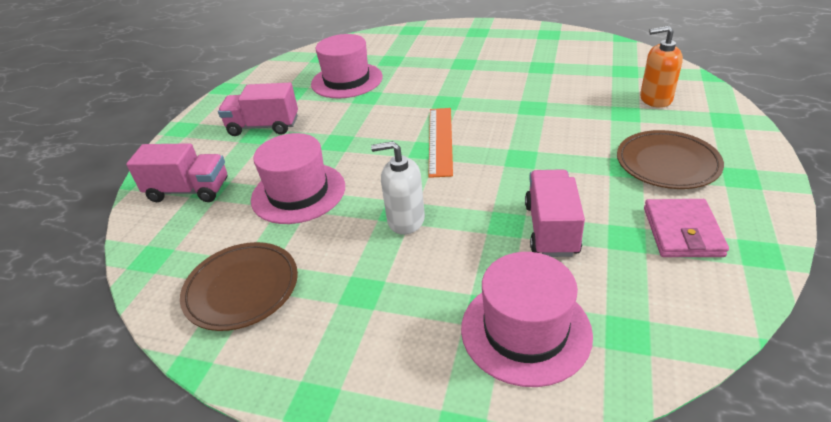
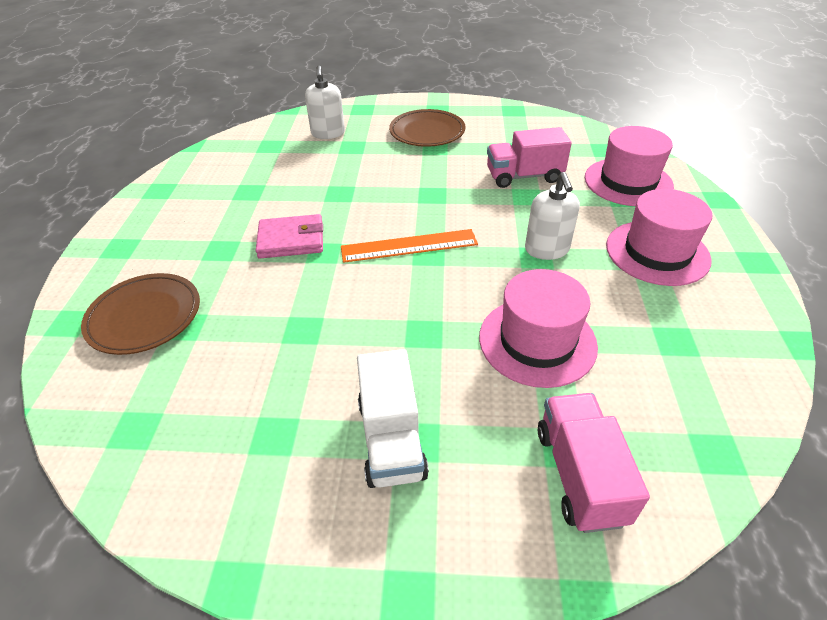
camera: 105 degrees left, 5 degrees up
(242, 289) = (697, 340): brown plate -> brown plate (145, 317)
(263, 127) = (391, 439): pink truck -> white truck
(347, 80) = (244, 366): pink hat -> pink hat (657, 252)
(655, 99) = (328, 133): orange soap dispenser -> white soap dispenser
(682, 232) = (504, 130): pink wallet -> pink wallet (291, 240)

